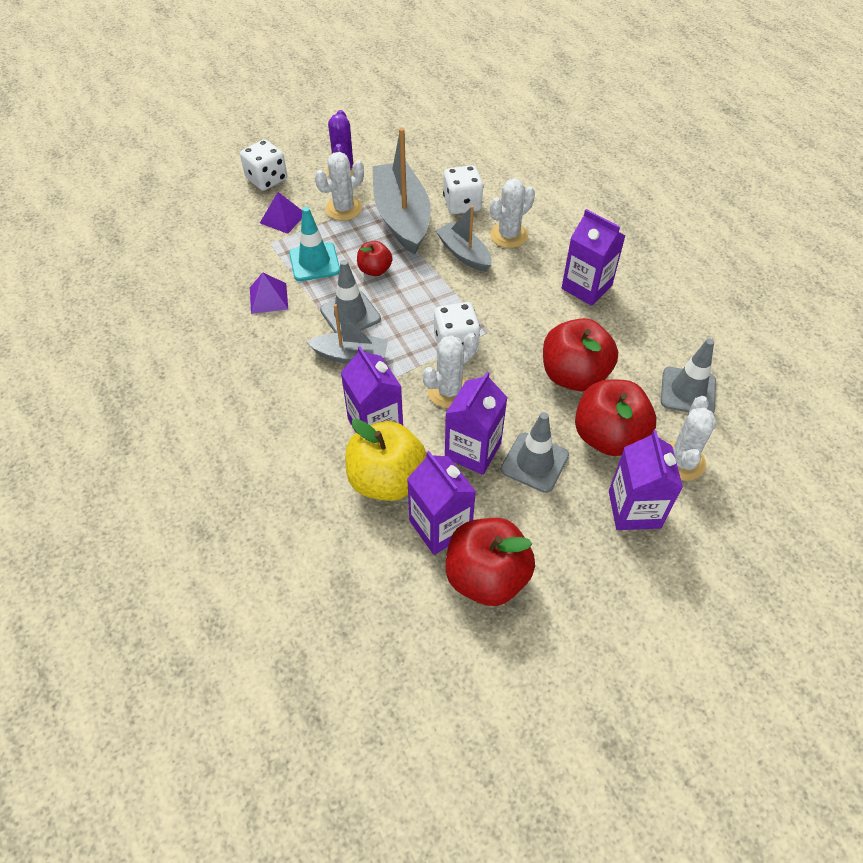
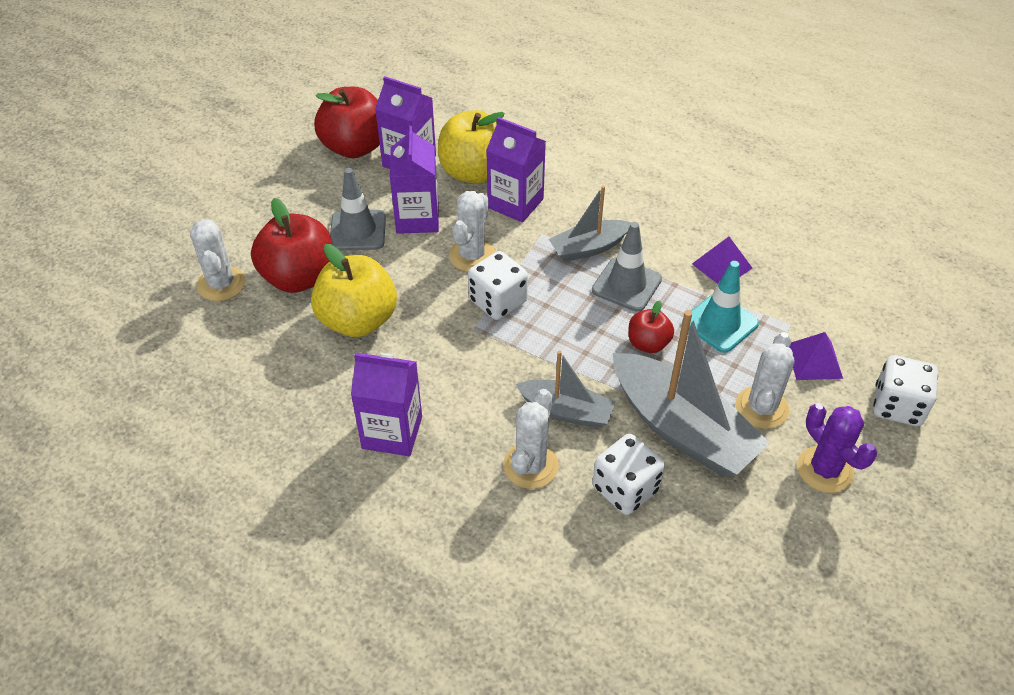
camera: 150 degrees right, 5 degrees down
(574, 375) = (358, 320): red apple -> yellow apple
(634, 509) = (254, 230): purple carton -> none
(688, 391) = (230, 353): grey traffic cone -> none

